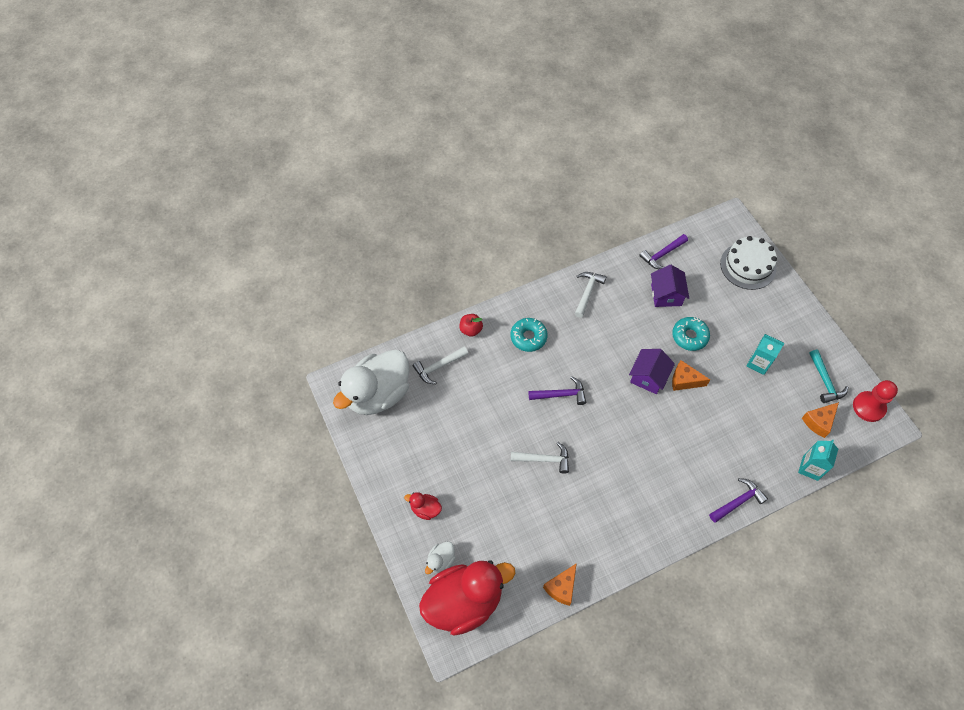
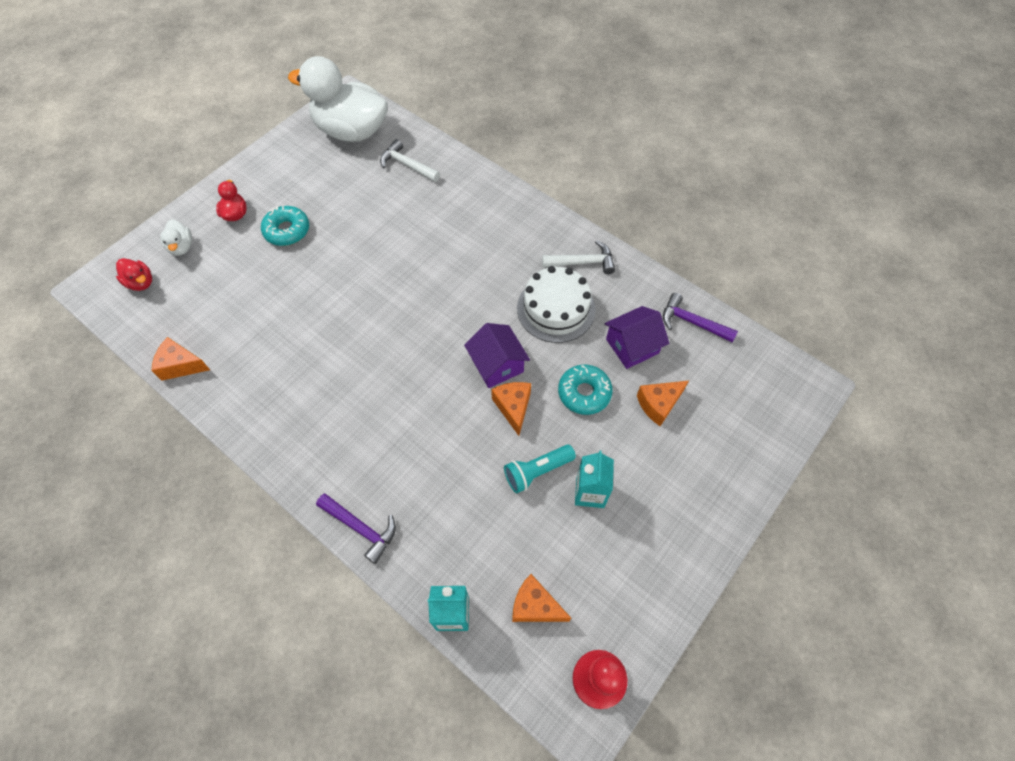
camera: 65 degrees right, 0 degrees up
(440, 561) = (181, 247): white duck -> white duck turned 120 degrees counterclockwise
(464, 602) = (141, 282): red duck -> red duck, size x0.41
(471, 330) = (468, 175): red apple -> none
(528, 337) = (487, 227): turquoise donut -> turquoise donut (287, 231)
(544, 459) = (335, 295): white hammer -> none
(560, 394) = (426, 283): purple hammer -> none
(648, 377) = (497, 365): purple house -> purple house turned 60 degrees clockwise
(713, 300) = (658, 404): none -> orange cheese
(734, 385) = (537, 471): none -> turquoise flashlight
(748, 266) = (745, 431): white cake -> white cake (556, 309)
(825, 381) = (610, 596): turquoise hammer -> none

